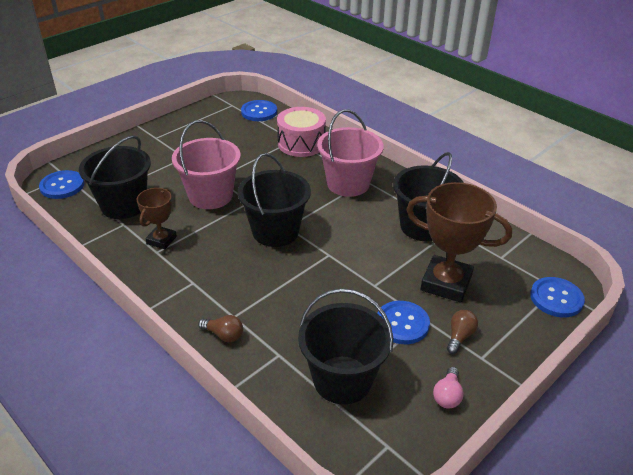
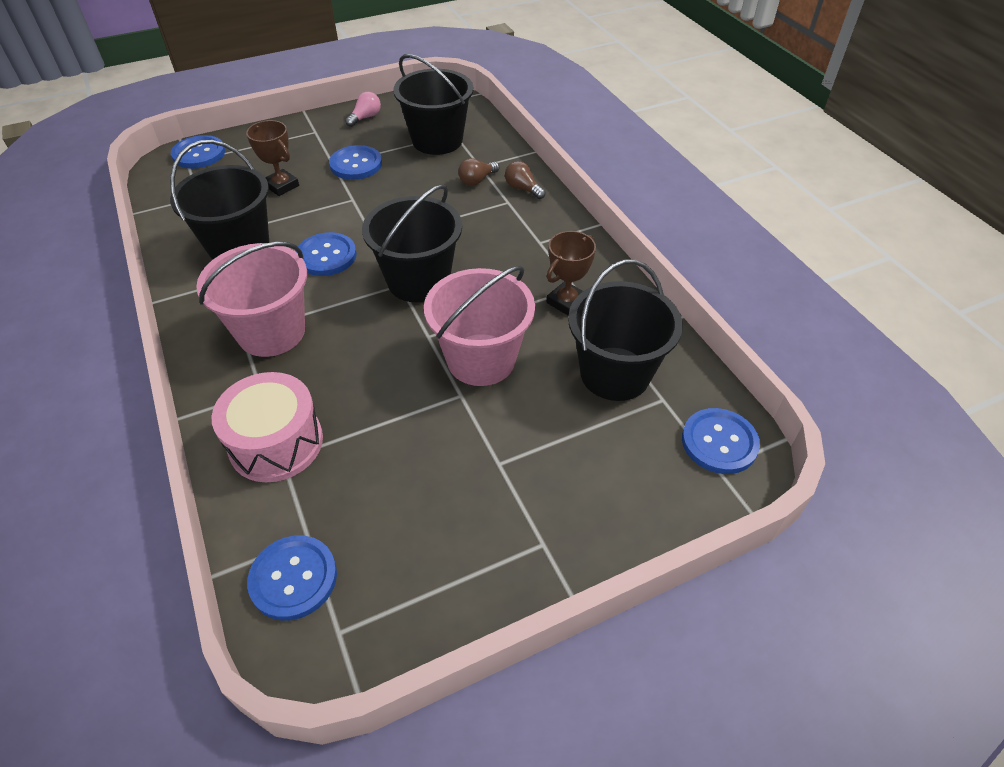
camera: 160 degrees left, 10 degrees up
(354, 234) = (326, 256): none -> blue button
(446, 283) = (281, 186): brown trophy -> brown trophy, size x0.56
(459, 336) = (317, 146): brown light bulb -> brown light bulb (477, 180)

